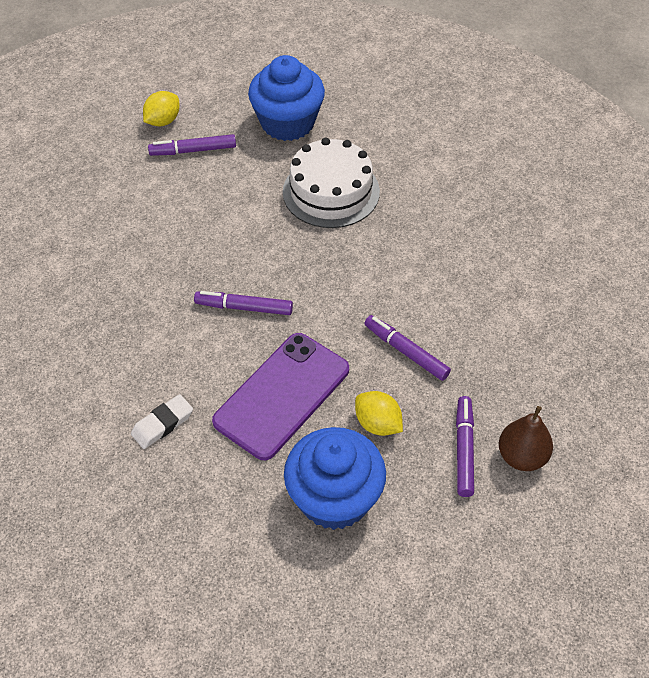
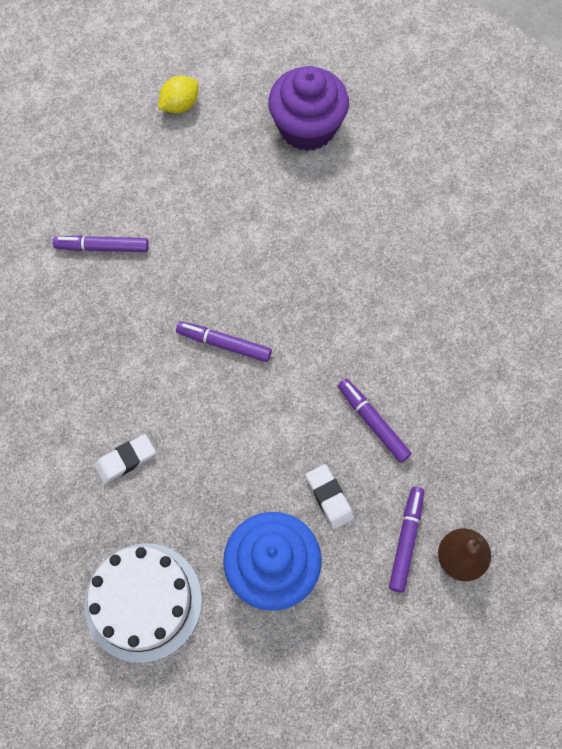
camera: 10 degrees right, 15 degrees up
(193, 150) = (204, 147): purple marker -> purple marker (102, 247)
(282, 395) = (243, 449): purple phone -> none
(287, 123) = (307, 128): blue cupcake -> purple cupcake
(331, 192) = (335, 221): white cake -> white cake (143, 602)
(378, 424) = (329, 497): yellow lemon -> white eraser

